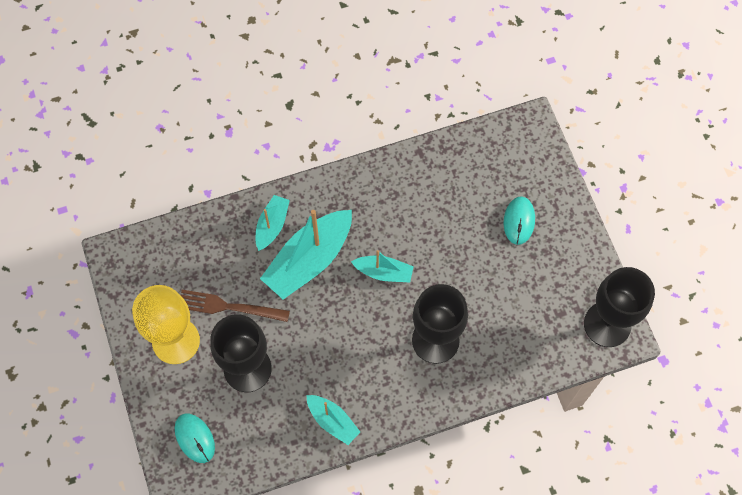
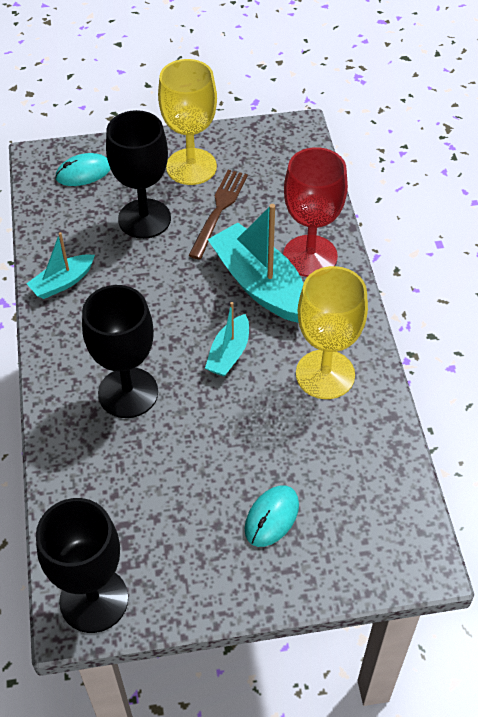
camera: 100 degrees right, 15 degrees down
(272, 225) = (310, 256): turquoise boat -> red goblet
(391, 201) = (325, 374): none -> yellow goblet
(519, 221) = (271, 517): turquoise mouse -> turquoise mouse turned 75 degrees counterclockwise

